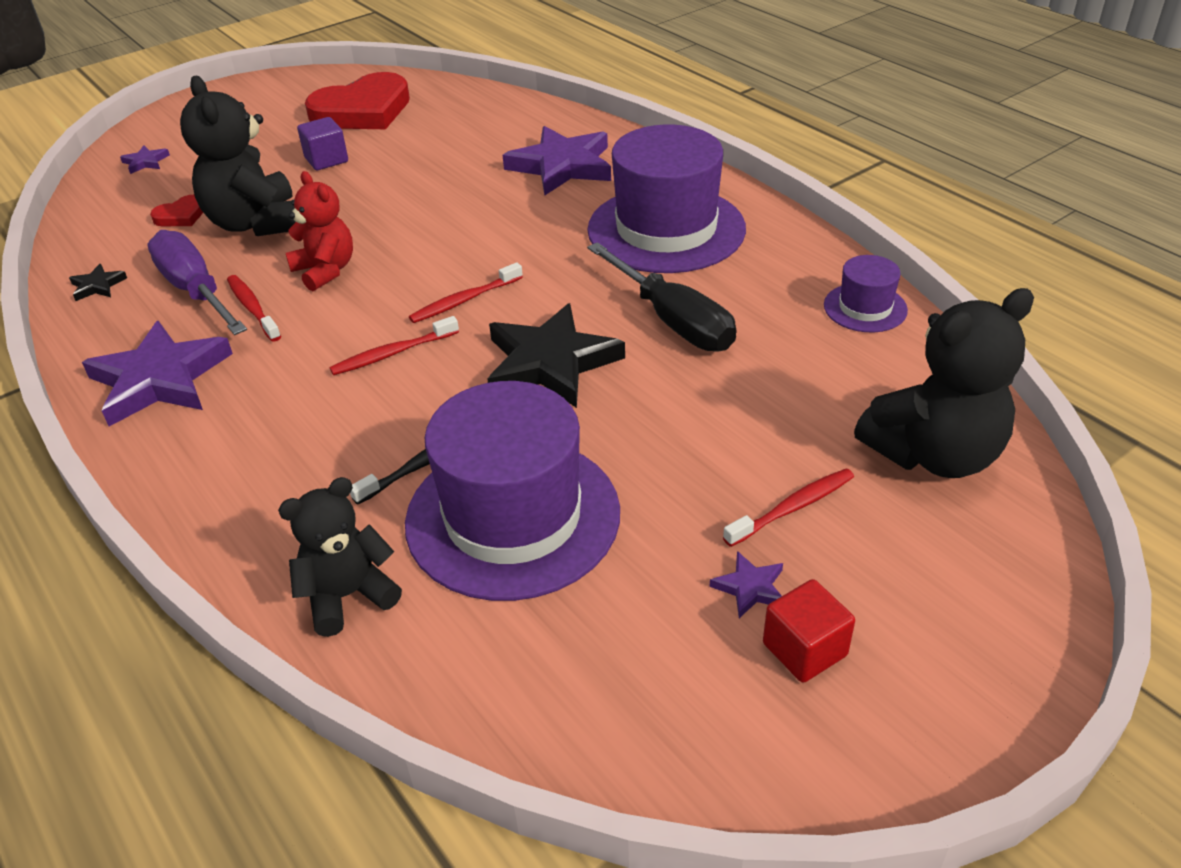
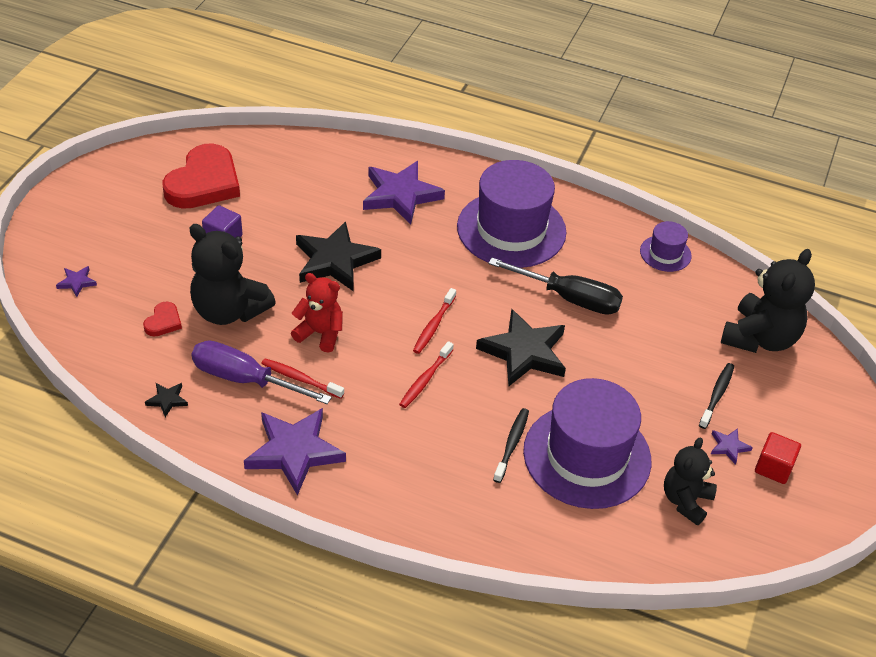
camera: 35 degrees left, 5 degrees up
(348, 595) = (543, 534): black teddy bear -> black teddy bear (686, 501)
(420, 208) = (335, 261): none -> black star
(793, 508) = (717, 395): red toothbrush -> black toothbrush

